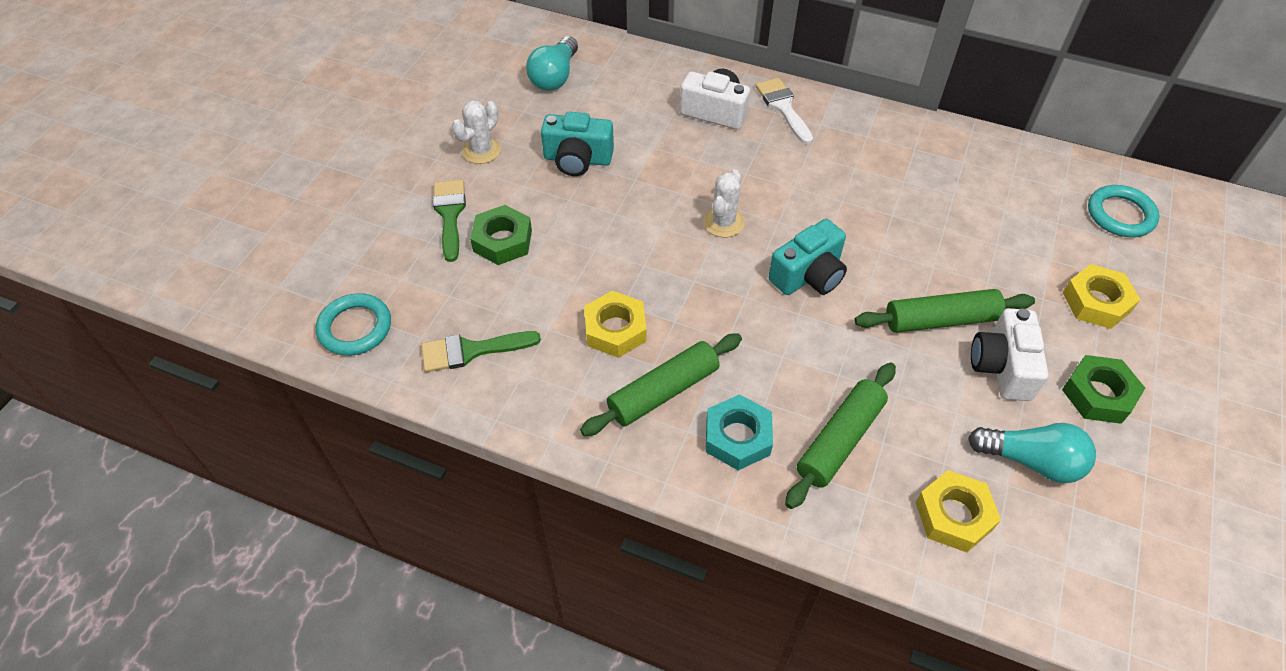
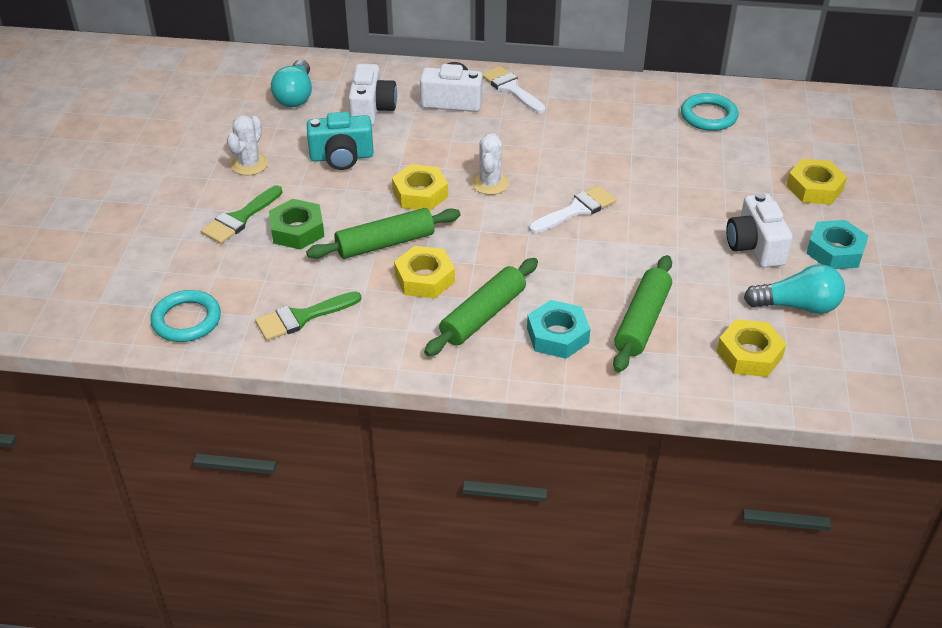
camera: 15 degrees left, 10 degrees down
(450, 214) = (240, 218): green brush -> green brush turned 120 degrees counterclockwise
(627, 106) = (372, 109): none -> white camera
(644, 221) = (420, 194): none -> yellow nut
(808, 275) = (576, 210): turquoise camera -> white brush
(940, 320) = (695, 222): green rolling pin -> green rolling pin (385, 243)
(1098, 394) = (835, 251): green nut -> turquoise nut
(1120, 215) = (815, 123): turquoise ring -> turquoise ring (708, 116)

